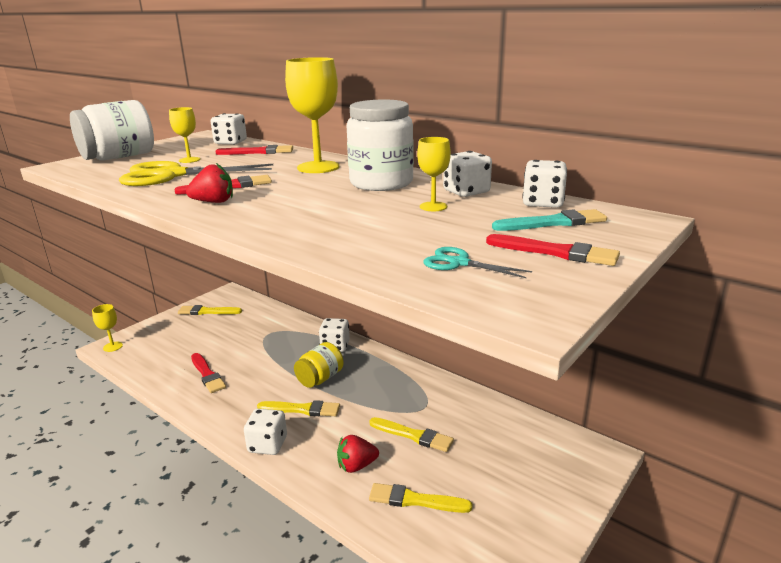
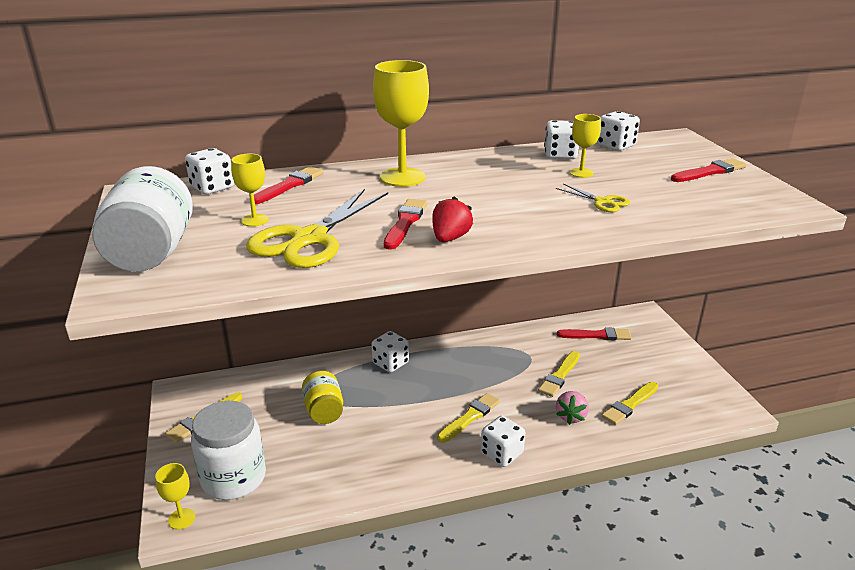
camera: 55 degrees left, 5 degrees up
(207, 374) = (344, 457): red brush -> red brush (597, 335)
(320, 378) = (433, 391): yellow jar -> yellow jar (324, 411)
(356, 466) = (571, 416): red strawberry -> pink strawberry
(369, 227) = (602, 202): none -> yellow scissors
(381, 183) = (494, 170): white jar -> white jar (233, 478)
(413, 435) = (559, 376): yellow brush -> yellow brush turned 150 degrees clockwise
(459, 263) = (703, 198): turquoise scissors -> none
(553, 223) = (658, 156): turquoise brush -> none

